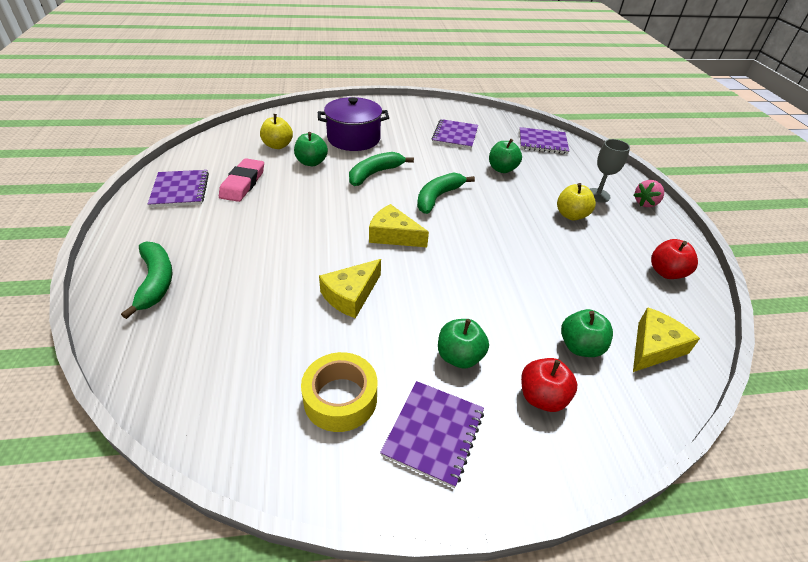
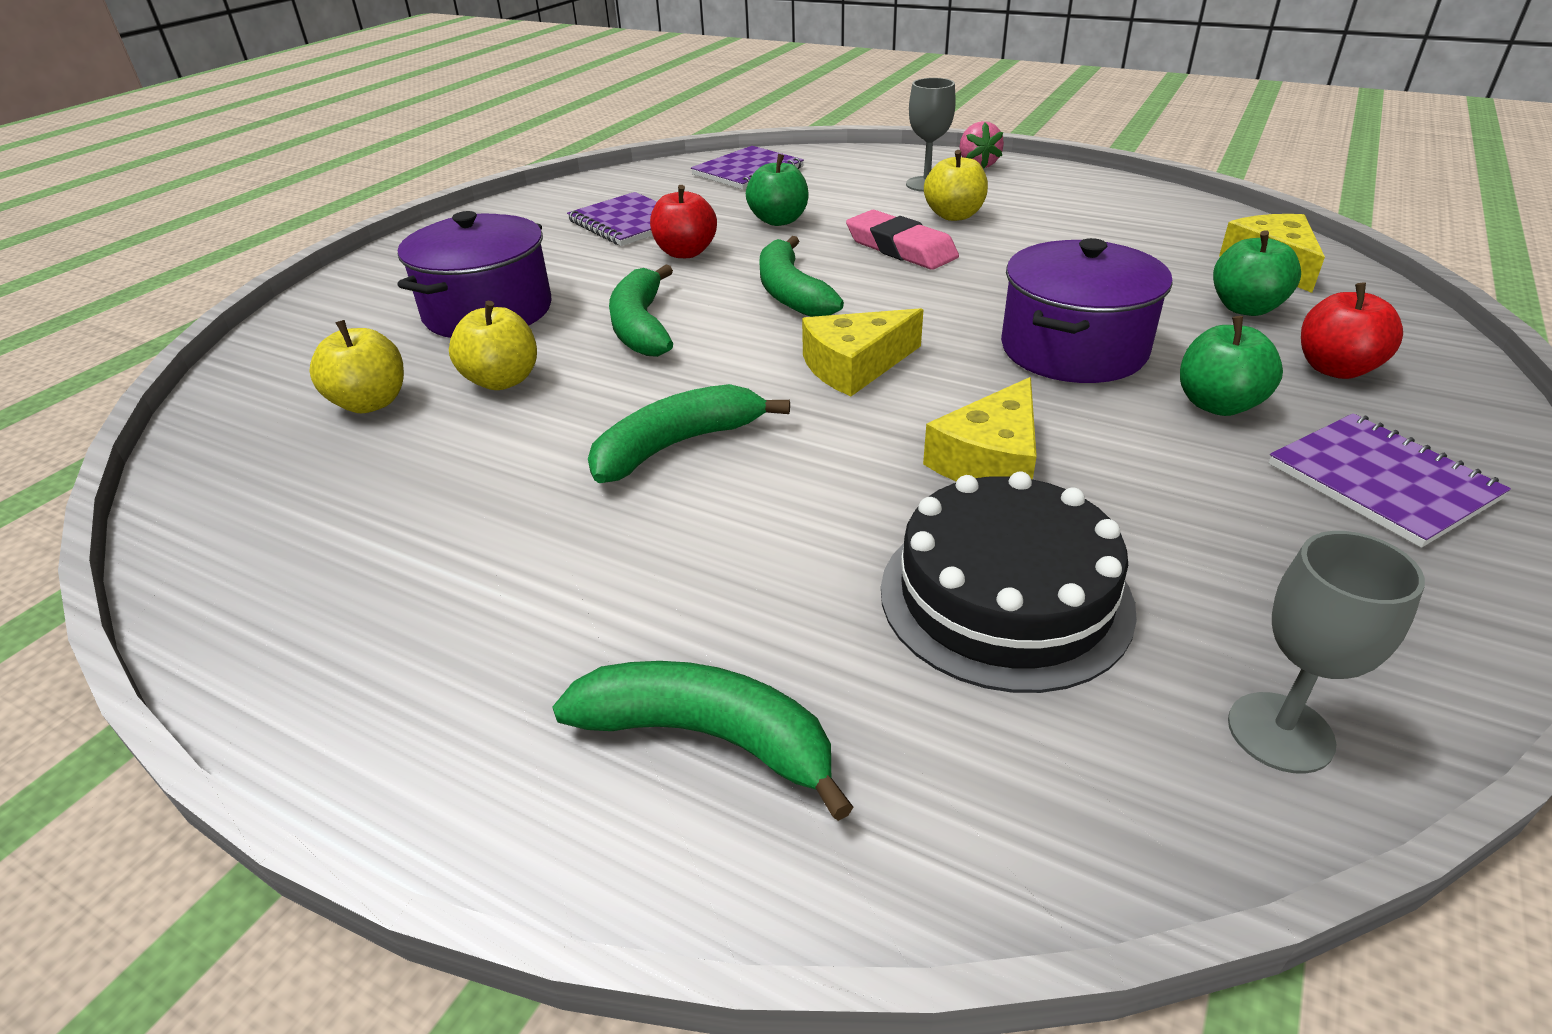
camera: 50 degrees left, 5 degrees down
(180, 190) = (345, 599): purple notebook -> none
(222, 423) = (1280, 732): none -> grey goblet
(243, 183) = (456, 490): pink eraser -> pink eraser (900, 248)
(261, 325) = (1005, 597): none -> black cake
(301, 215) = (677, 445): none -> green banana
(311, 162) = (502, 380): green apple -> yellow apple
(340, 398) = (1267, 553): yellow tape -> none
(351, 295) = (990, 460): yellow cheese -> yellow cheese turned 45 degrees clockwise
(469, 294) = (1073, 349): none -> purple pot
(666, 272) = (1132, 205): red apple -> red apple (685, 252)

